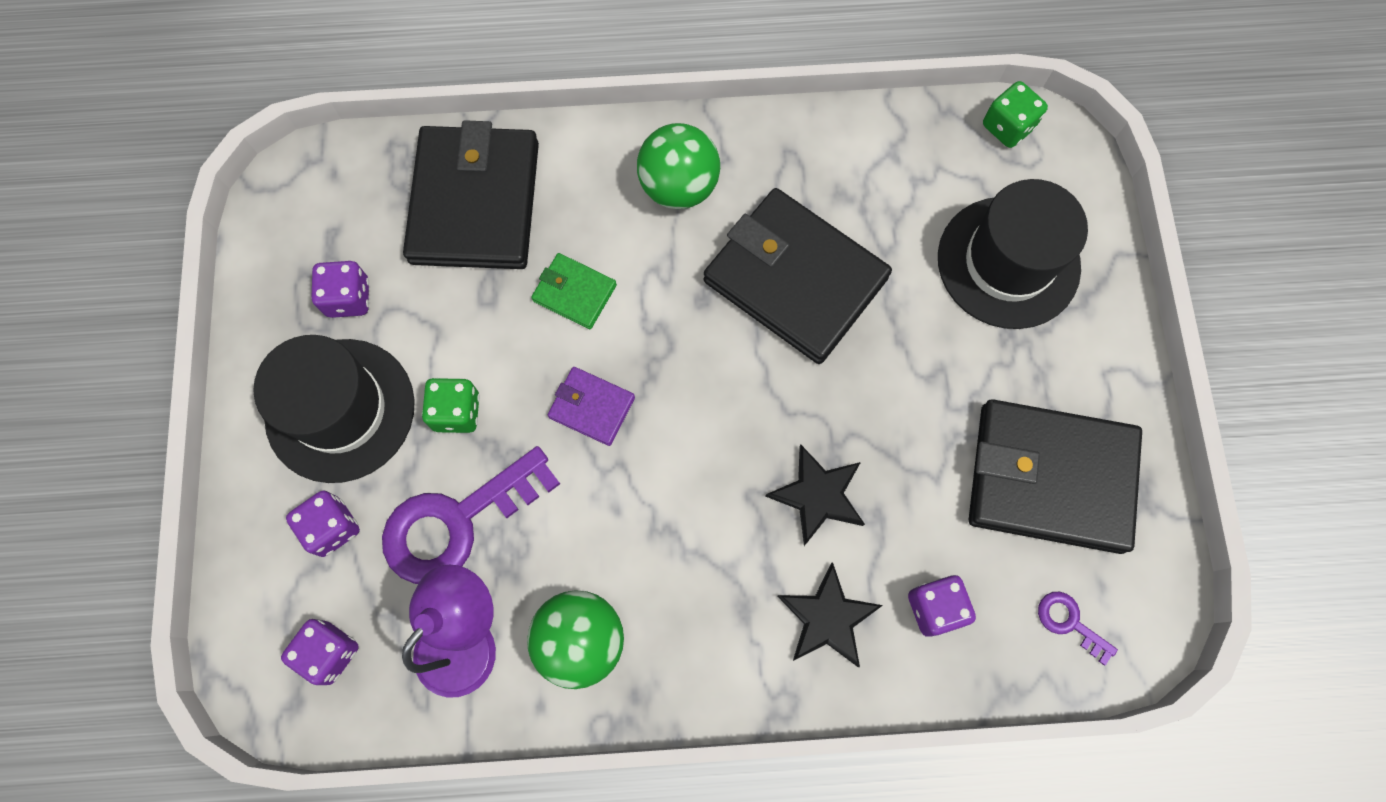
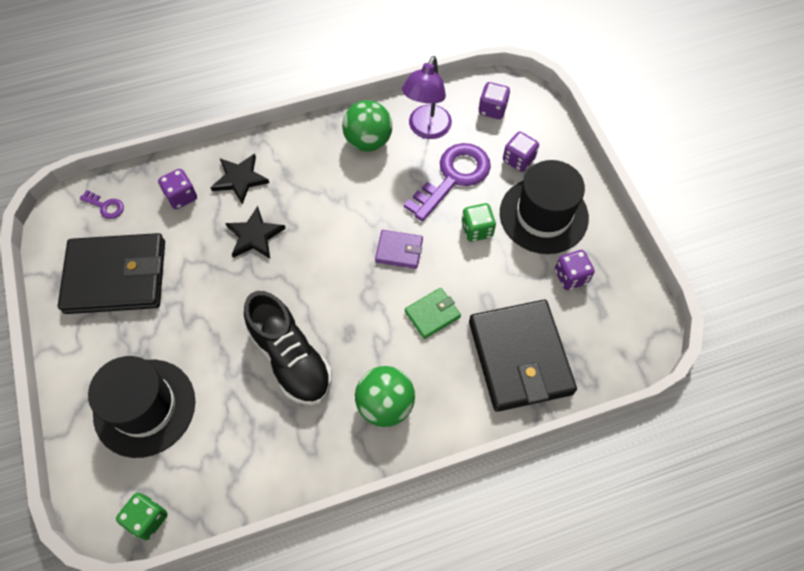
camera: 165 degrees right, 10 degrees down
(574, 293) = (432, 314): green wallet -> green wallet turned 45 degrees counterclockwise
(795, 279) = (291, 358): black wallet -> black shoe

